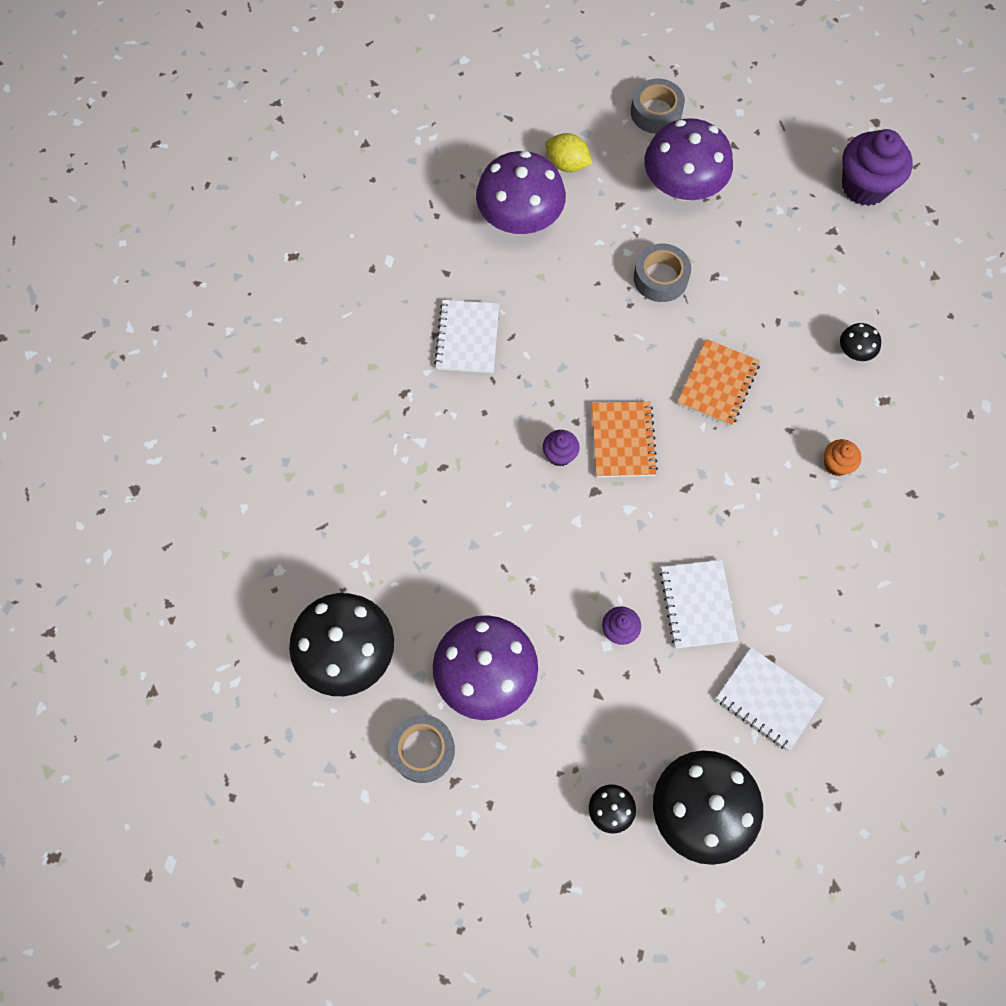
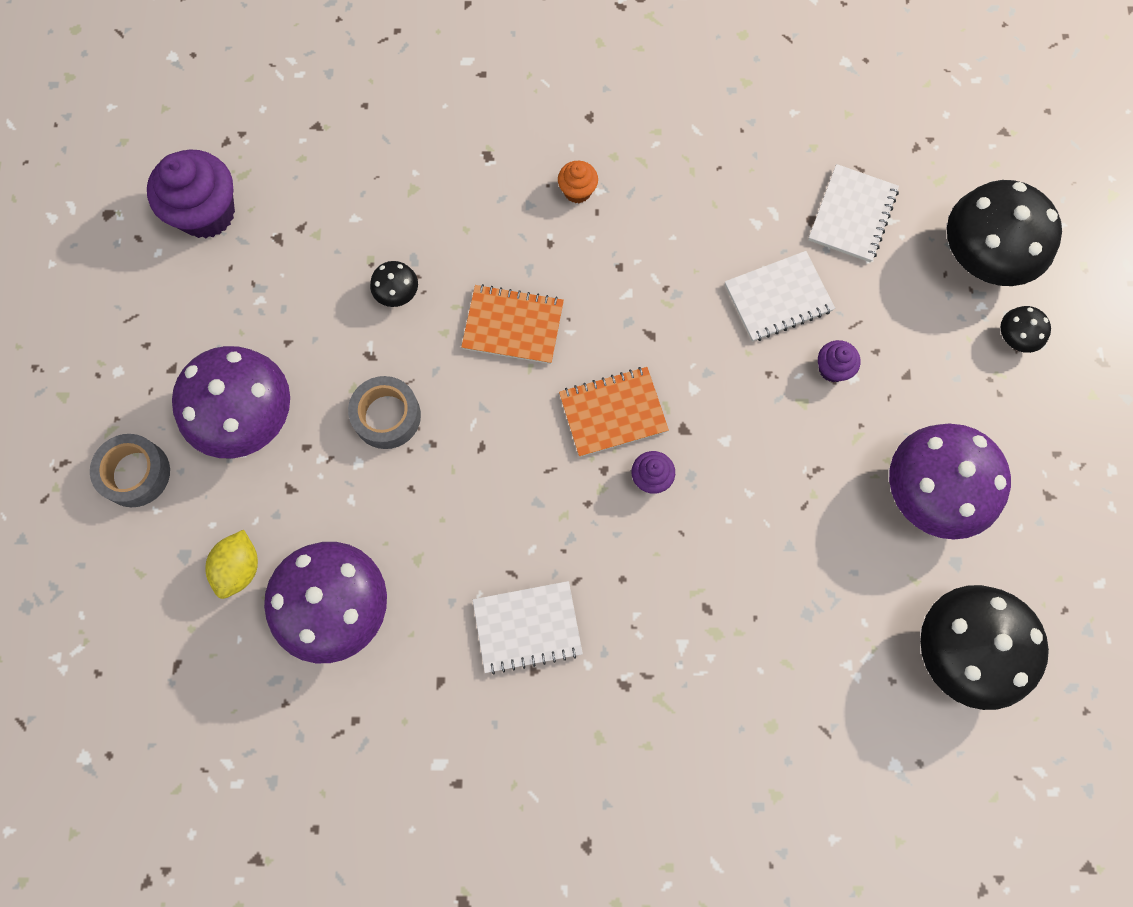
camera: 105 degrees left, 5 degrees up
(423, 750) = (1031, 536): grey tape -> none
(854, 351) = (434, 193): black mushroom -> black mushroom (397, 293)

